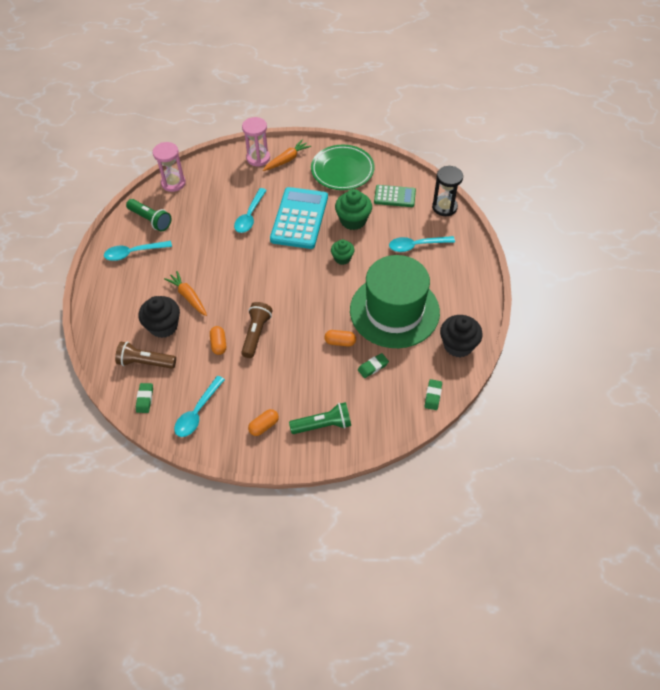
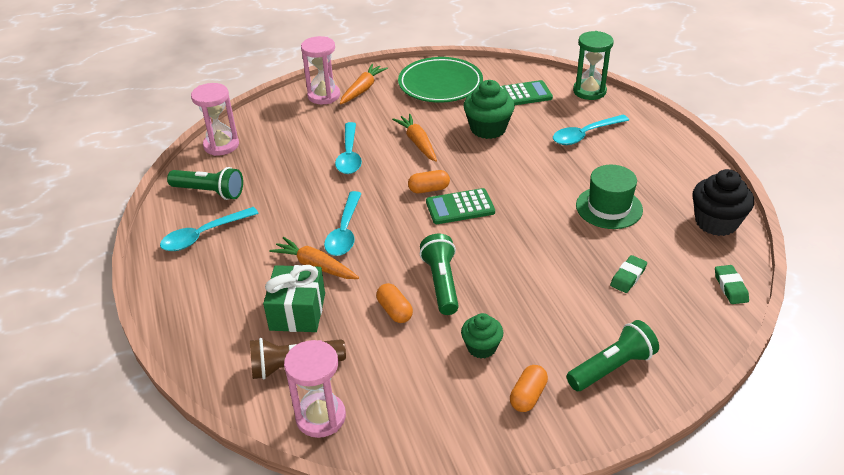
camera: 20 degrees left, 15 degrees down
(145, 399) = (321, 417): green eraser -> pink hourglass
(163, 326) = (297, 312): black cupcake -> green gift
(197, 412) = (415, 409): turquoise spoon -> turquoise spoon (345, 231)
(256, 334) = (441, 283): brown flashlight -> green flashlight
(298, 280) = (460, 207): none -> green calculator
(299, 218) = (417, 143): turquoise calculator -> orange carrot
(340, 342) = (564, 260): orange capsule -> orange capsule (429, 189)
(342, 258) = (501, 169): green cupcake -> green cupcake (481, 347)
(394, 311) = (609, 207): green hat -> green hat, size x0.52
(444, 207) = (589, 91): black hourglass -> green hourglass

